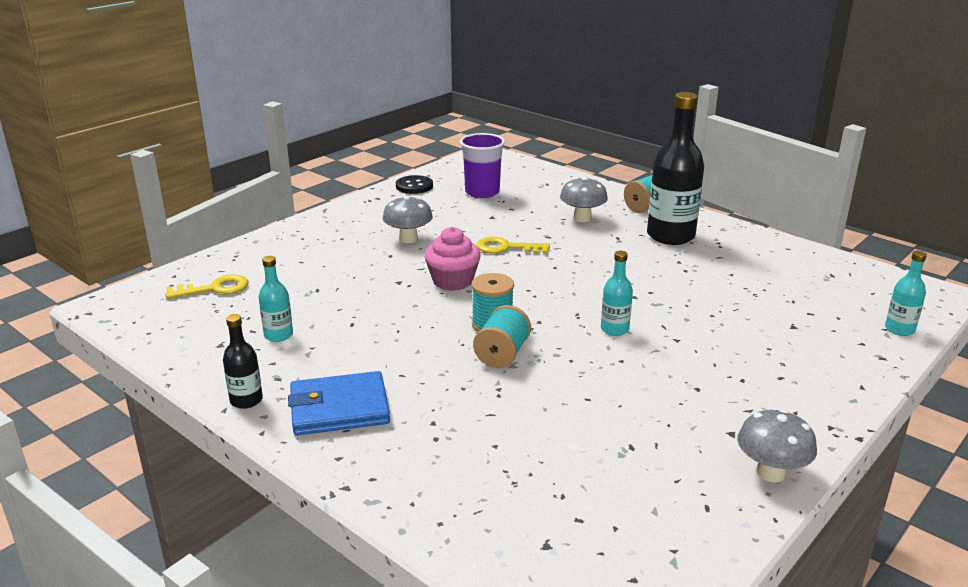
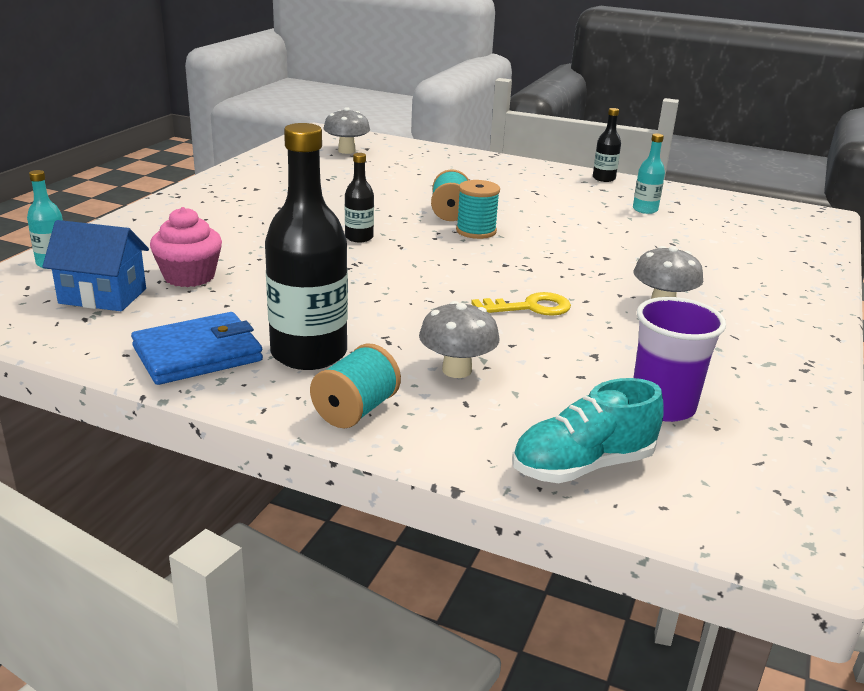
camera: 160 degrees right, 0 degrees up
(215, 288) = (763, 235): yellow key -> none
(339, 408) = (537, 179): blue wallet -> blue wallet (197, 354)
(414, 186) = (788, 404): black button -> none
(452, 281) = (552, 263): pink cupcake -> pink cupcake (189, 276)
(546, 179) = (582, 466): none -> turquoise shoe
(614, 329) = (359, 237): turquoise bottle -> black bottle
(771, 473) = (233, 175): grey mushroom -> grey mushroom (346, 151)
(830, 291) = (103, 296): none -> blue house

